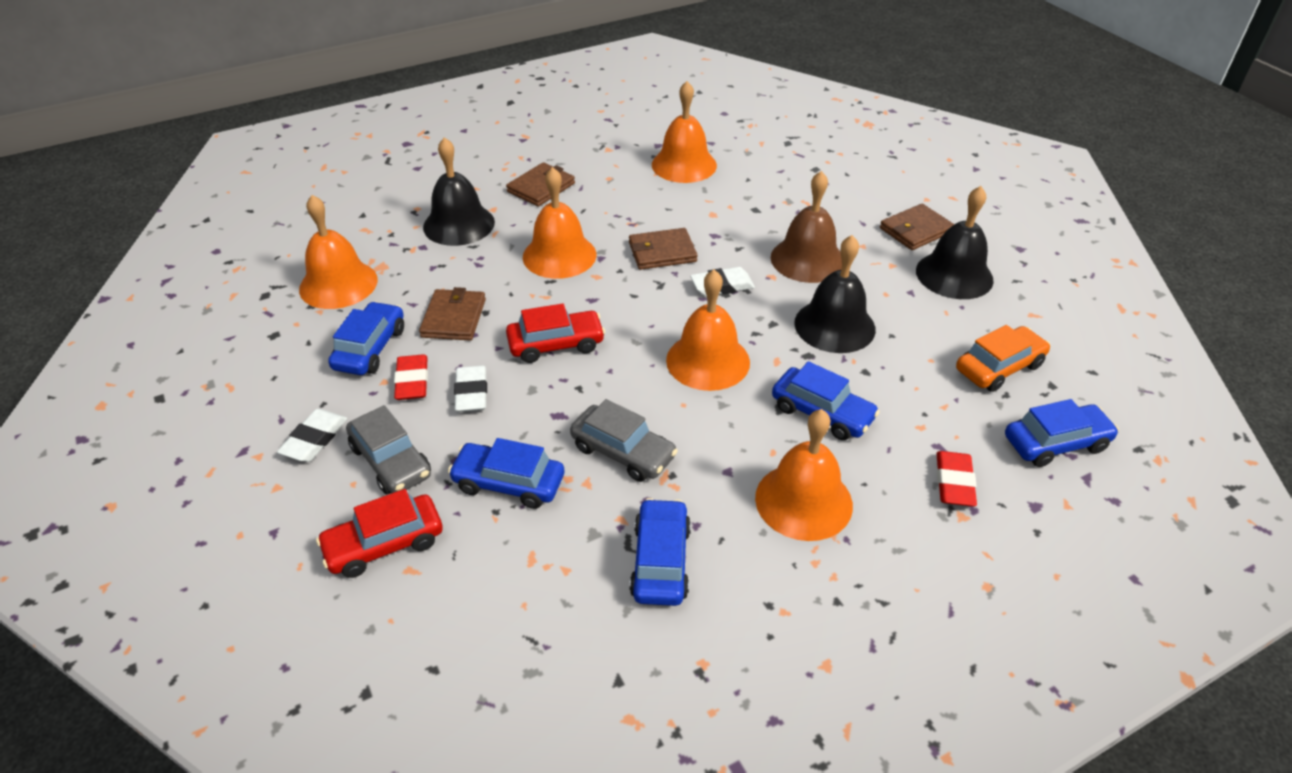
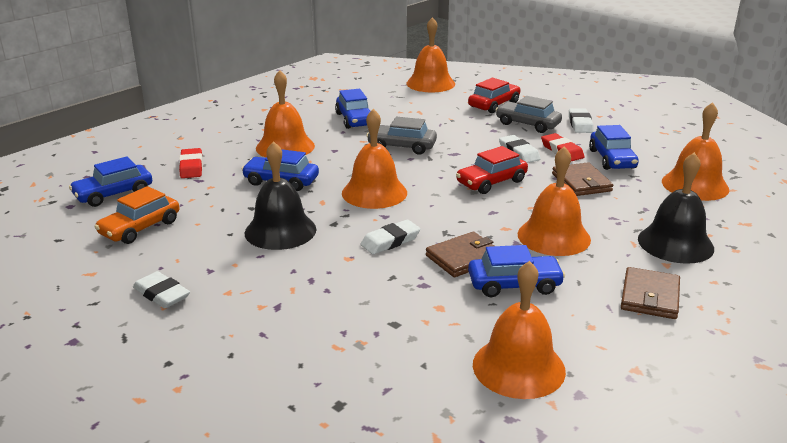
camera: 160 degrees right, 15 degrees down
(429, 686) = (430, 83): none -> orange bell
(508, 483) = (455, 128): blue car -> blue car (514, 284)
(807, 259) = (317, 279): brown bell -> none
(915, 230) = (198, 337): brown wallet -> none
(954, 275) = (161, 294): black bell -> white eraser

